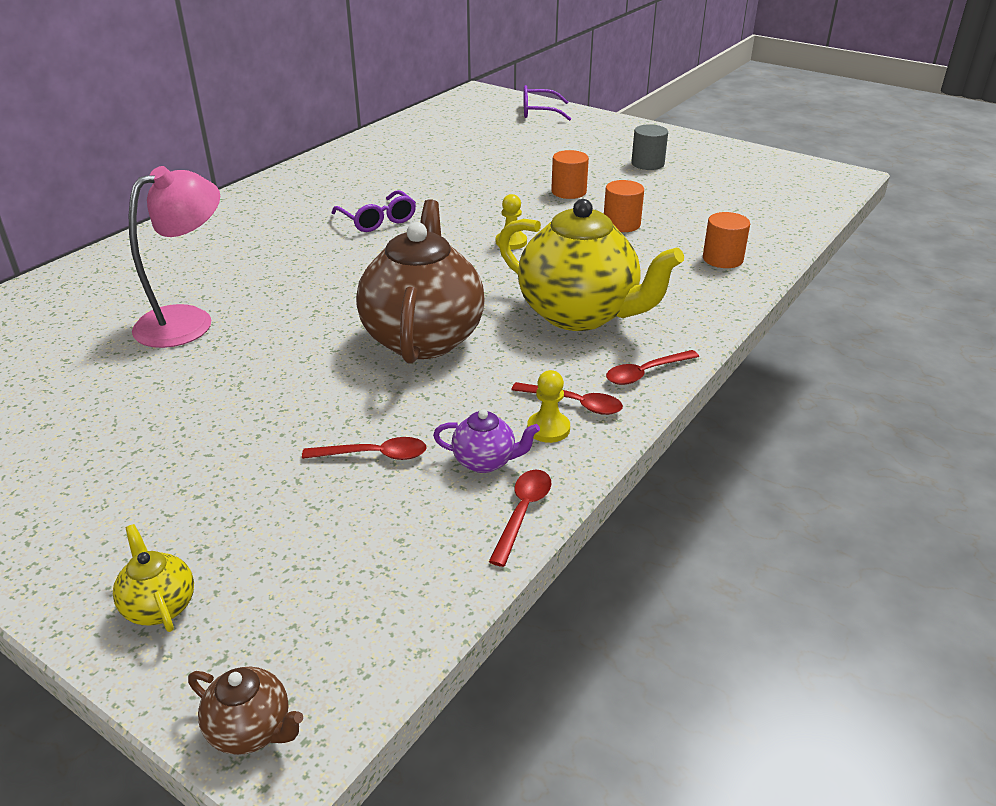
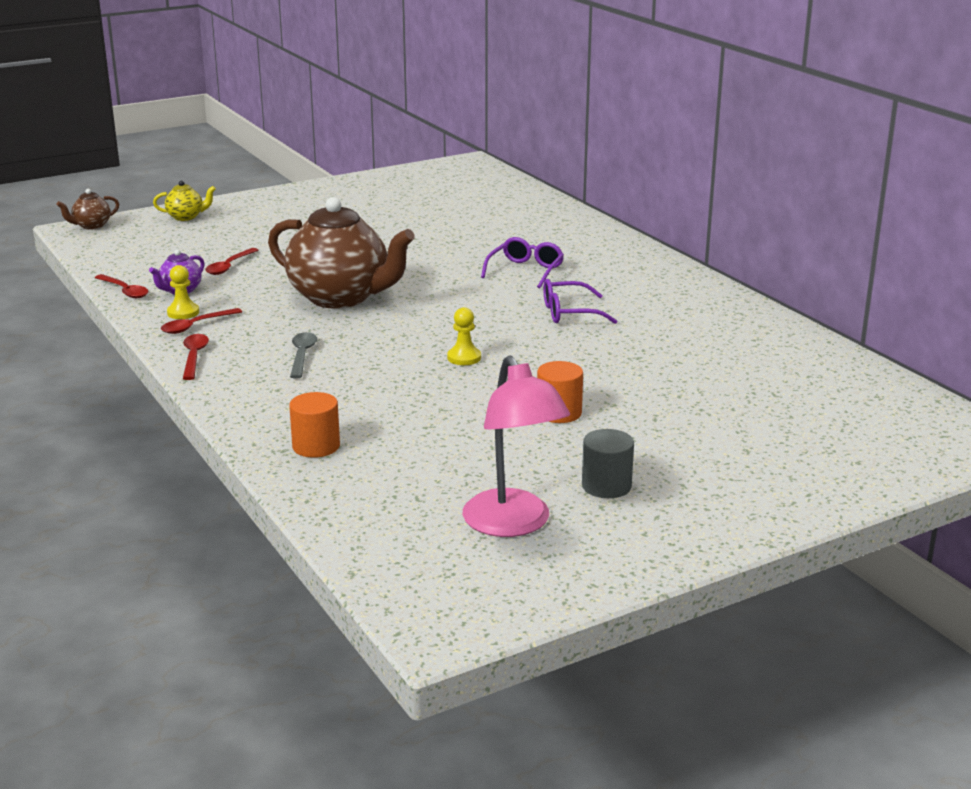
camera: 115 degrees right, 10 degrees down
(188, 321) = (453, 238): pink lamp -> pink lamp (513, 524)
(539, 112) = (869, 464): purple glasses -> purple glasses (525, 271)
(580, 314) = (302, 355): yellow teapot -> grey spoon
(621, 224) = (448, 418): orange cylinder -> none

